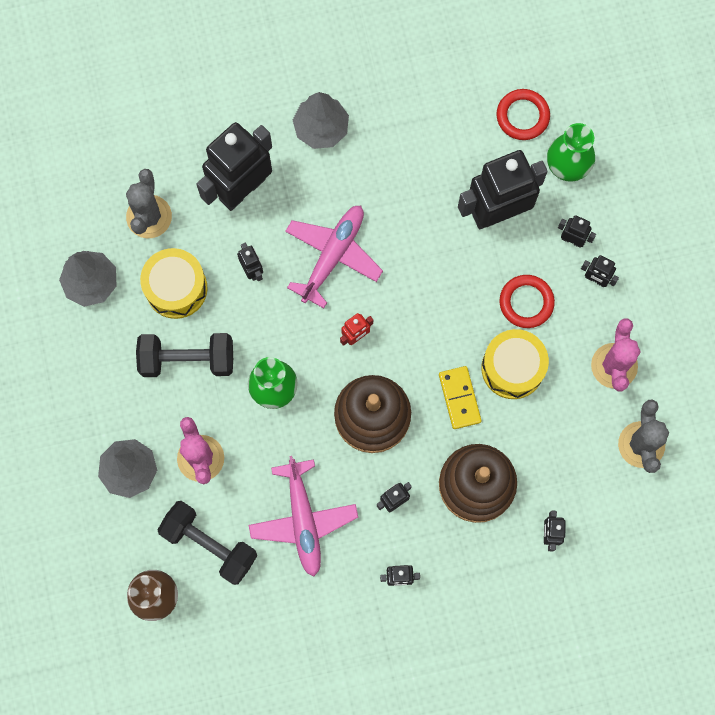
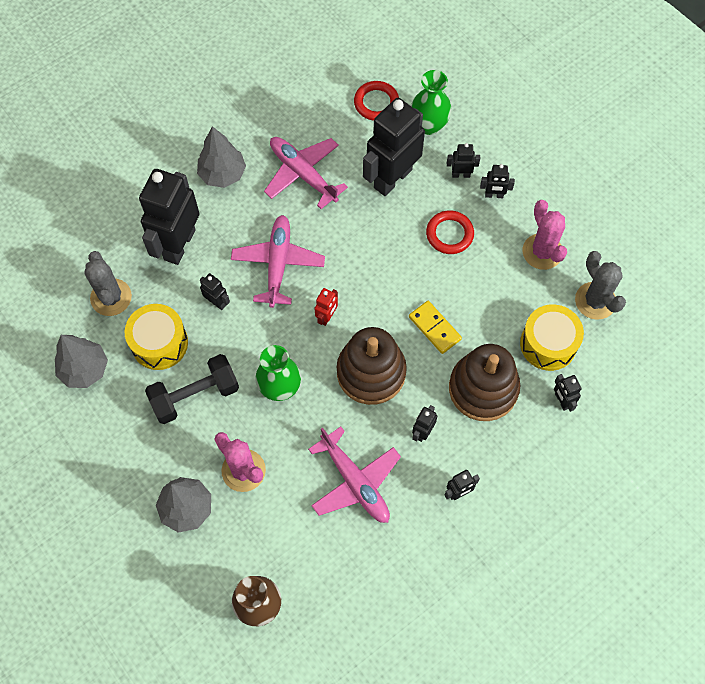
camera: 25 degrees left, 10 degrees down
(209, 544) = (285, 539): black dumbbell -> none
(405, 165) = (303, 174): none -> pink plane
(512, 368) = (464, 287): yellow drum -> yellow drum (548, 344)

